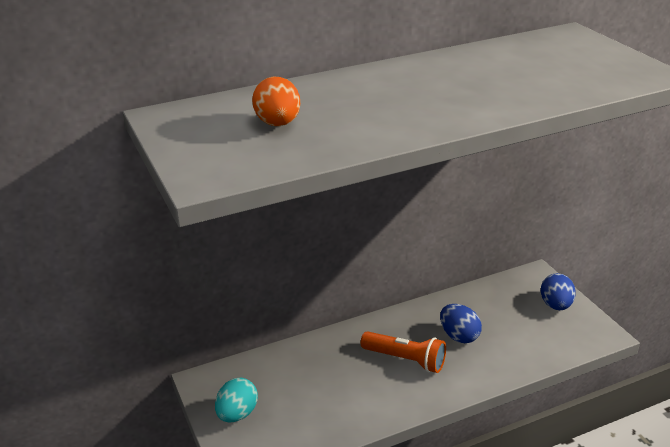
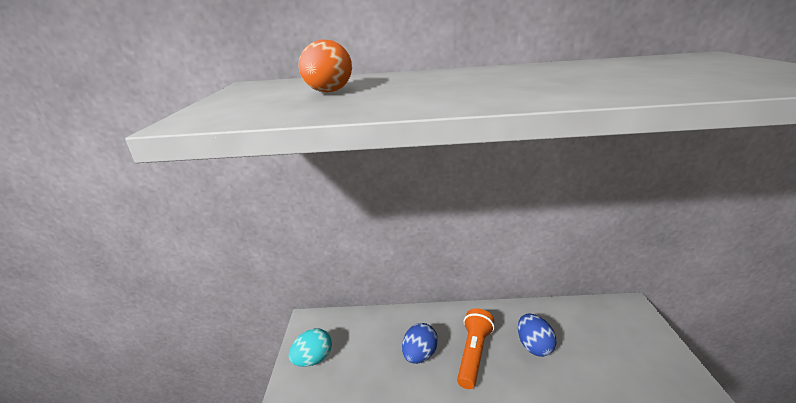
camera: 25 degrees right, 5 degrees down
(405, 360) = (473, 354): orange flashlight -> orange flashlight turned 120 degrees counterclockwise
(556, 305) = (646, 342): blue egg -> blue egg (420, 355)

